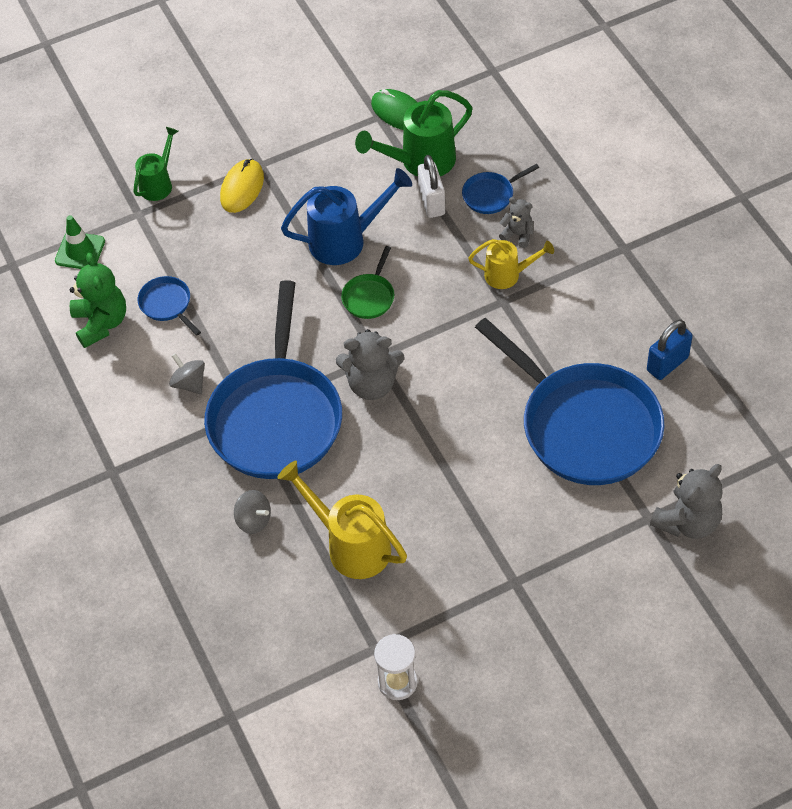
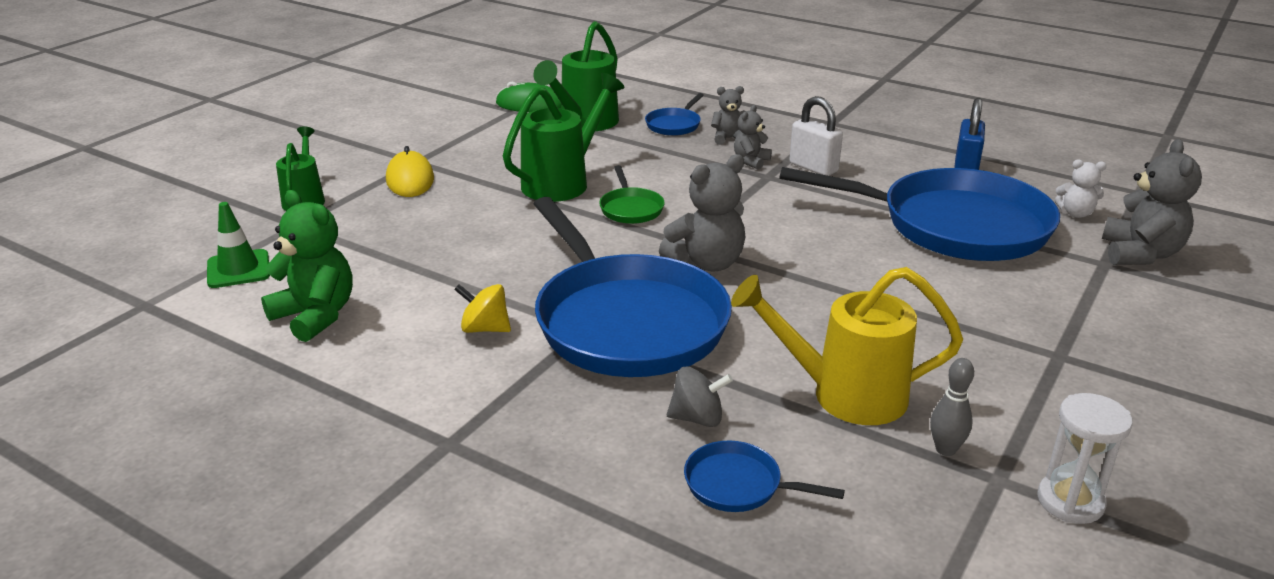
camera: 35 degrees left, 25 degrees down
(167, 304) = (395, 277): blue pan -> blue pan (738, 485)
(189, 383) = (485, 328): grey spinning top -> yellow spinning top
(345, 240) = (562, 182): blue watering can -> green watering can
(368, 614) = (945, 449): none -> grey bowling pin
(431, 202) = (623, 141): white padlock -> white padlock (813, 168)
(507, 275) = (751, 161): yellow watering can -> grey teddy bear
(694, 456) = (1075, 213): none -> white teddy bear

